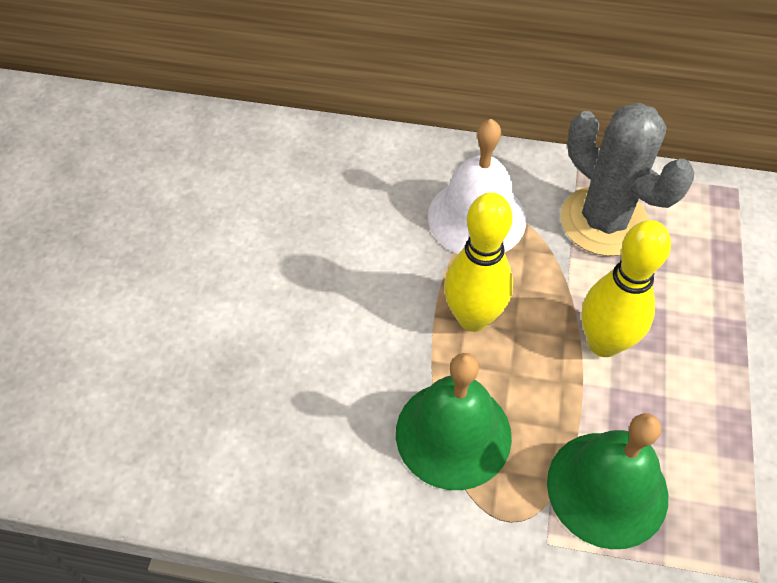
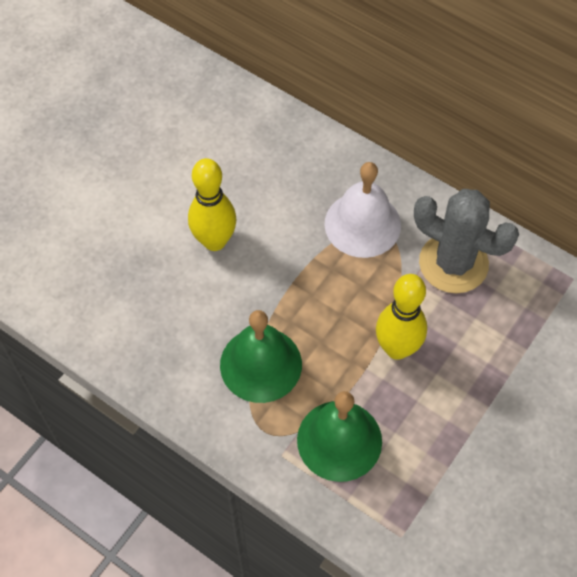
camera: 25 degrees right, 5 degrees up
(473, 318) = (318, 294): yellow bowling pin -> yellow bowling pin (214, 241)
(604, 221) = (453, 263): grey cactus -> grey cactus turned 45 degrees counterclockwise

